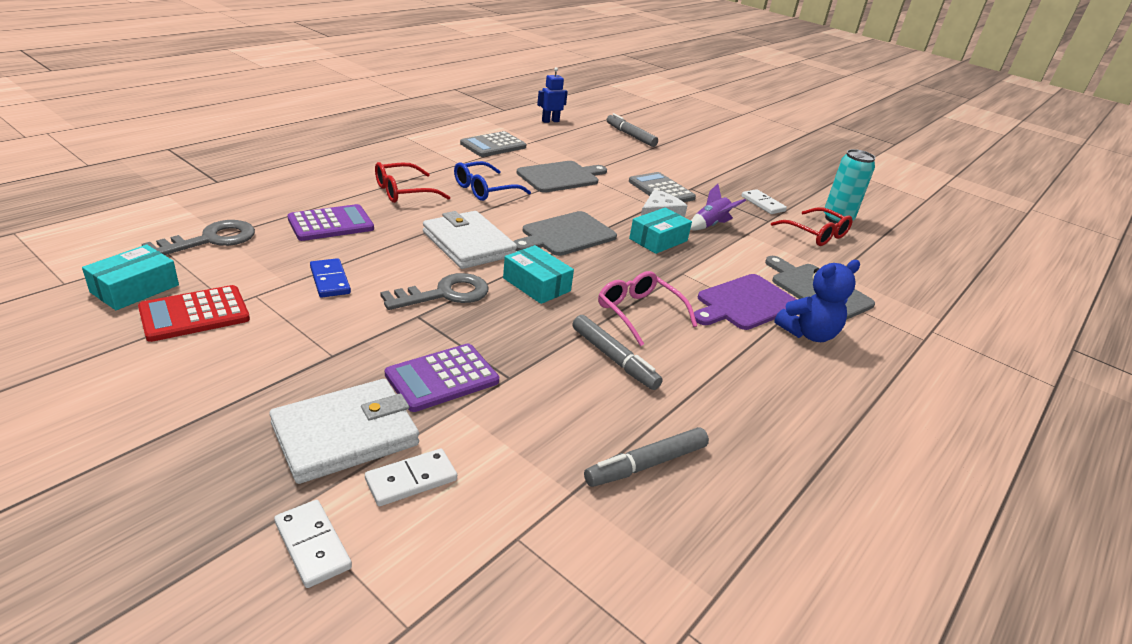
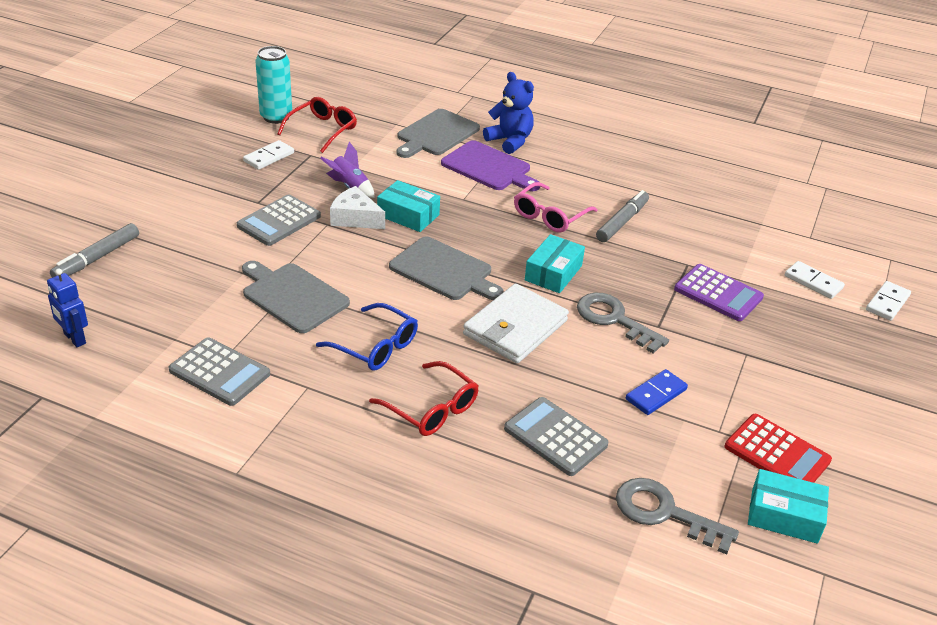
camera: 105 degrees left, 5 degrees up
(331, 224) = (555, 437): purple calculator -> grey calculator
(345, 434) = (809, 319): white wallet -> none
(646, 464) = (714, 201): grey marker -> none

